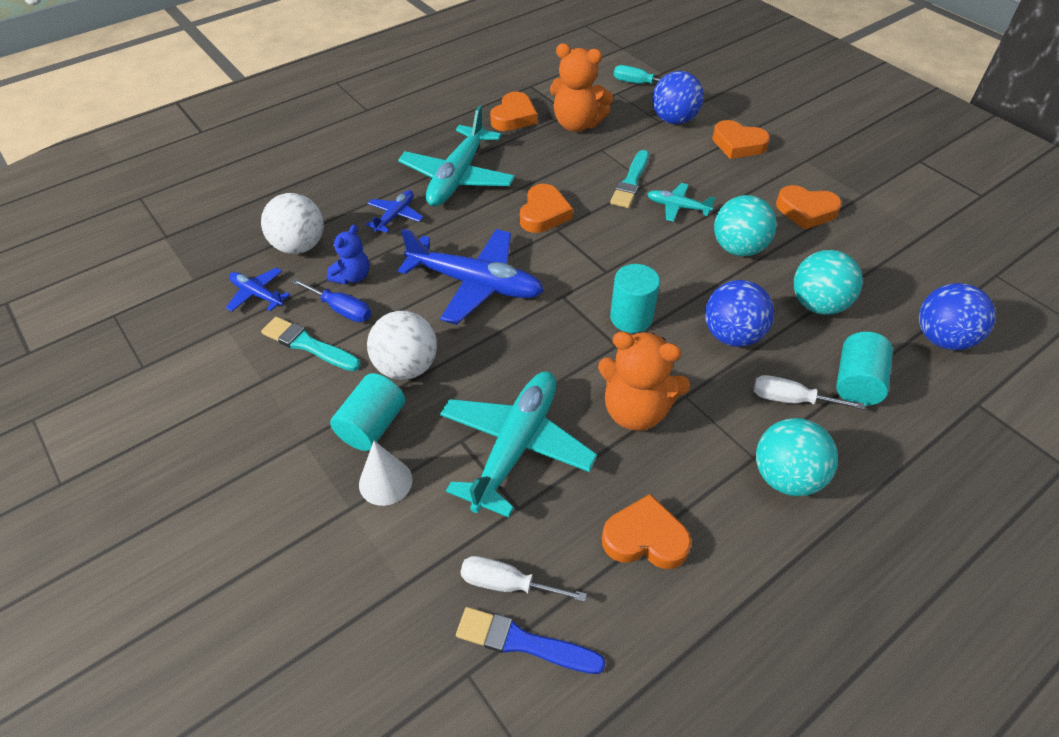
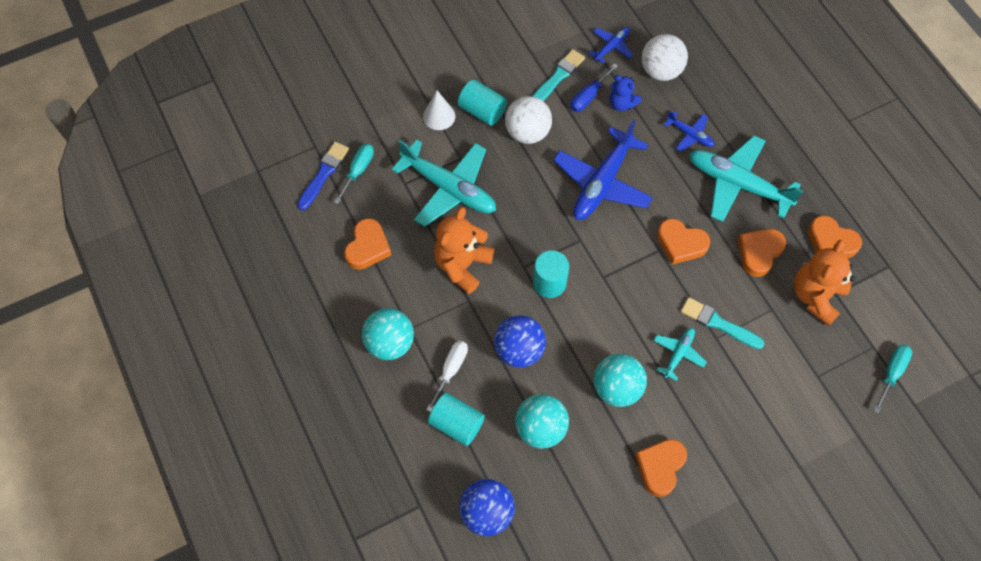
camera: 100 degrees right, 15 degrees up
(507, 584) = (358, 171): white screwdriver -> turquoise screwdriver
(674, 120) = (819, 390): blue ball -> none
(738, 144) = (772, 440): orange heart -> orange heart (759, 252)

